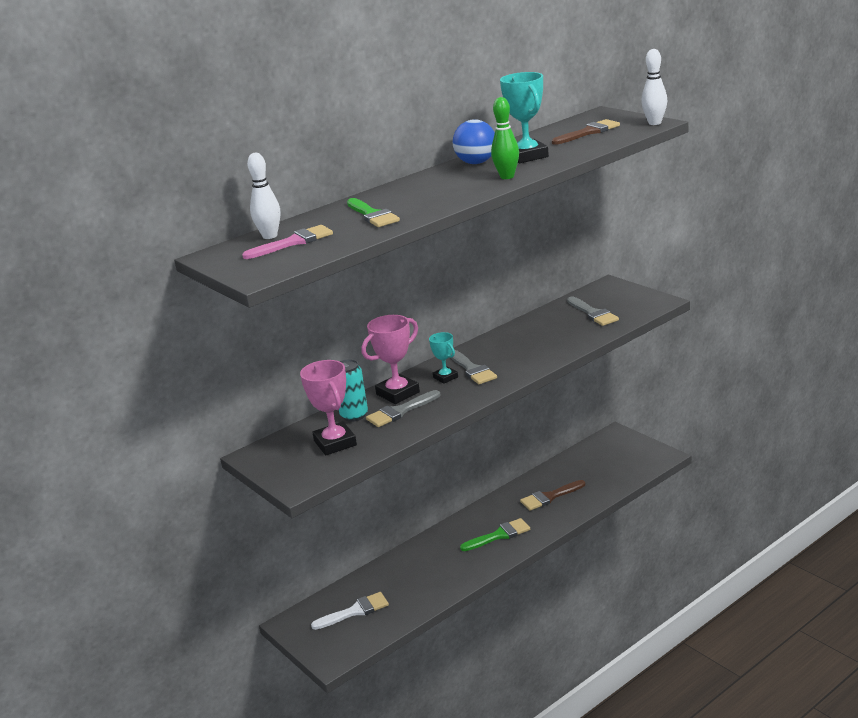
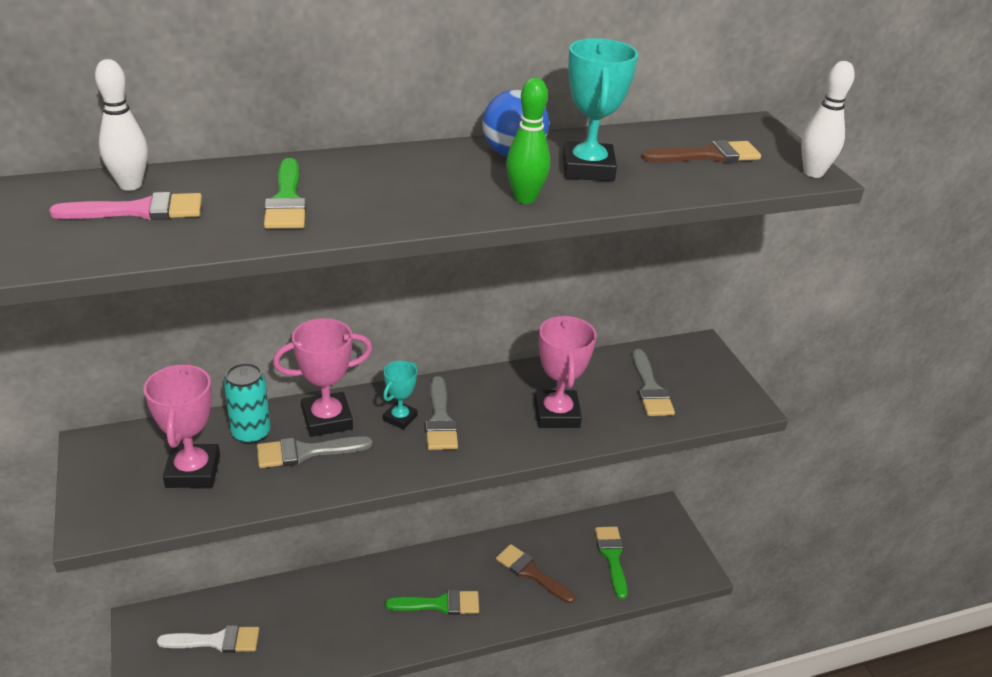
camera: 15 degrees right, 10 degrees up
(445, 377) = (400, 418): turquoise trophy -> turquoise trophy turned 45 degrees clockwise
(545, 343) = (557, 414): none -> pink trophy
(549, 497) = (531, 572): brown brush -> brown brush turned 45 degrees clockwise
(599, 469) = (612, 557): none -> green brush

